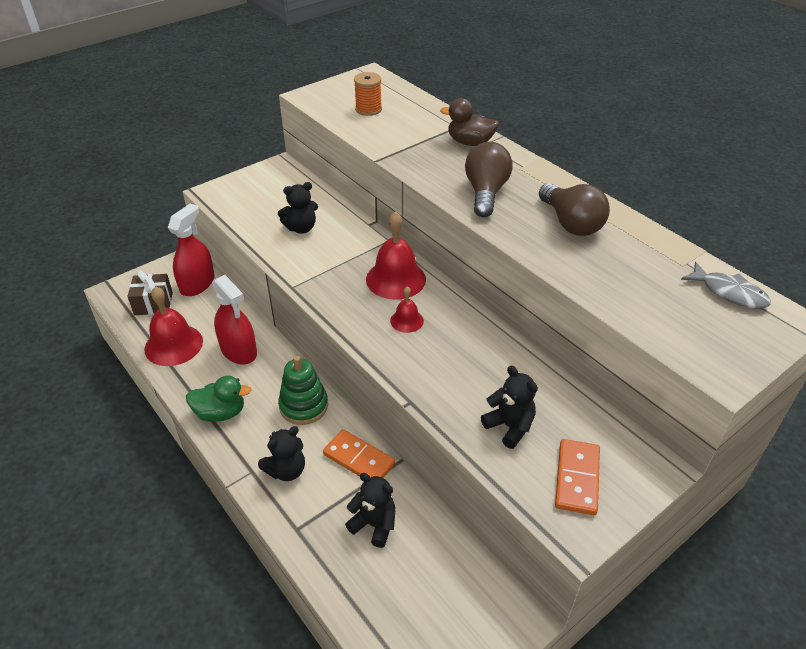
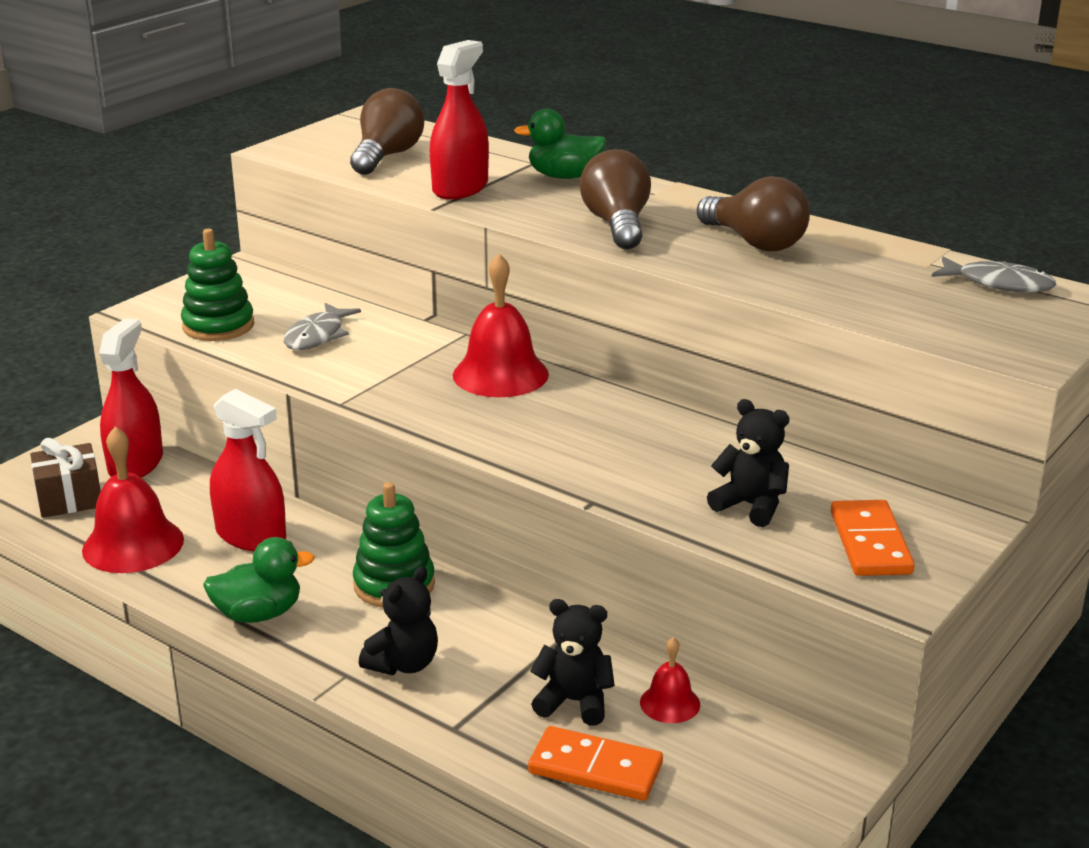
camera: 15 degrees left, 15 degrees down
(248, 211) = (218, 326): none -> green stacking toy
(301, 228) = (318, 336): black teddy bear -> grey fish
(359, 459) = (514, 632): orange domino -> orange domino (595, 769)
(368, 109) = (387, 156): orange spool -> brown light bulb
(400, 144) = (460, 188): none -> red spray bottle
(407, 320) = (542, 417): red bell -> red bell (670, 703)
(470, 142) = (564, 176): brown duck -> green duck

